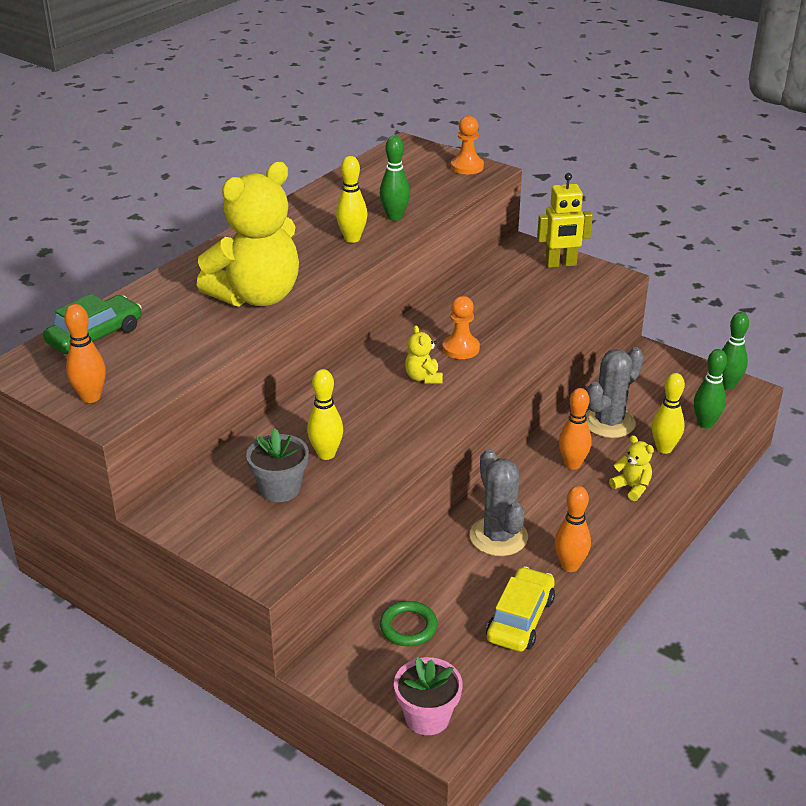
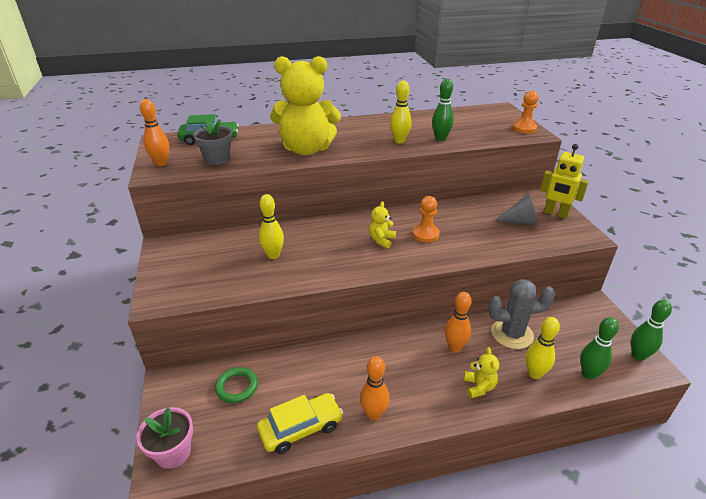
camera: 40 degrees right, 0 degrees up
(280, 489) = (226, 261): grey flower pot -> grey flower pot (217, 159)
(498, 536) = (353, 365): grey cactus -> none
(538, 289) = (521, 221): none -> grey cone

